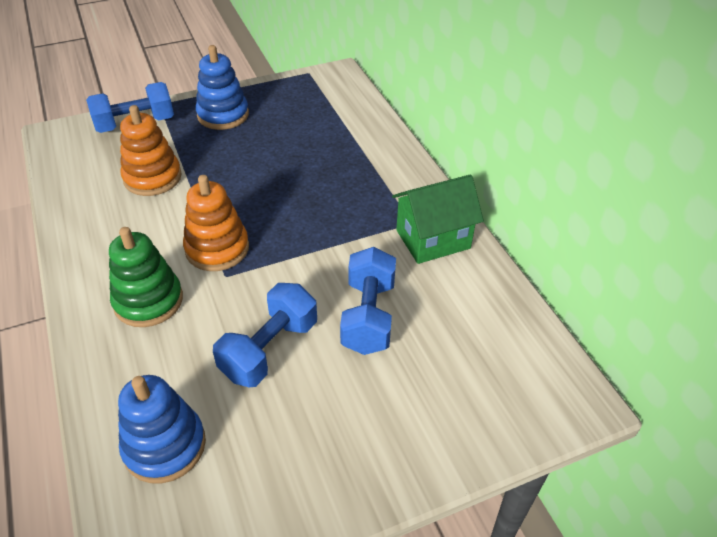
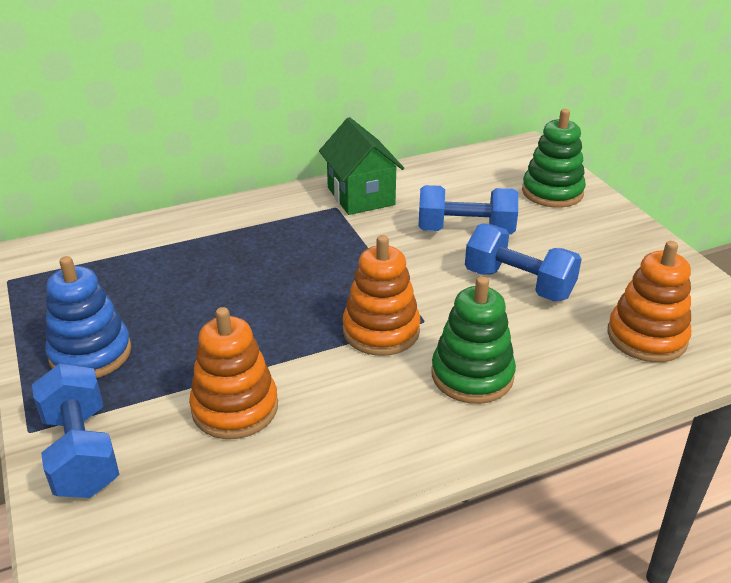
camera: 90 degrees left, 10 degrees down
(164, 446) = (646, 337): blue stacking toy -> orange stacking toy
(458, 411) = (552, 192): none -> green stacking toy

